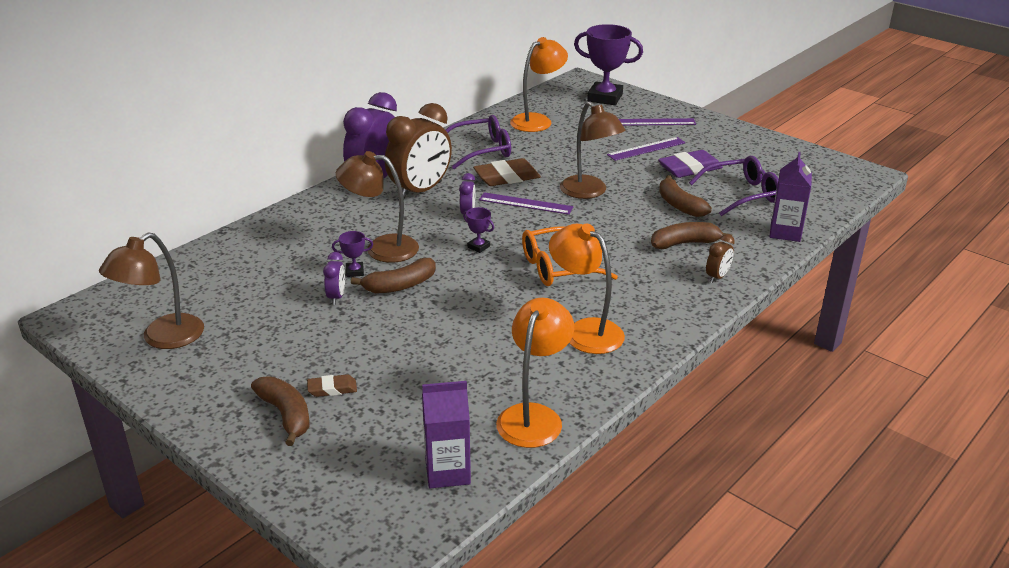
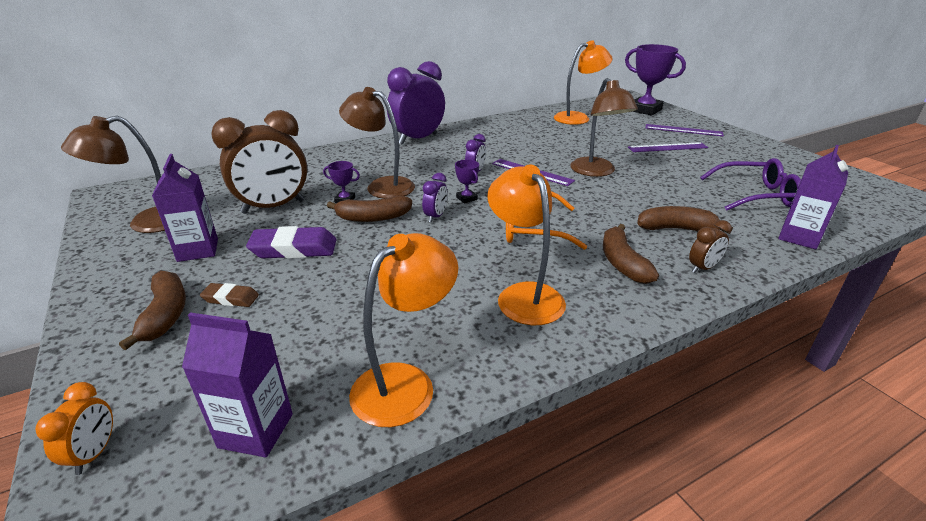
camera: 20 degrees right, 0 degrees up
(252, 353) = (198, 250): none -> purple carton
(336, 297) = (312, 217): purple clock -> purple clock (435, 216)
(340, 514) = (95, 453): none -> orange clock
(420, 191) = (447, 151): brown clock -> brown clock (273, 207)
(482, 150) = (518, 131): purple glasses -> none
(506, 177) = (527, 151): brown eraser -> none
(679, 205) = (683, 195): brown banana -> brown banana (622, 263)
(689, 169) = (705, 167): purple eraser -> purple eraser (294, 249)

